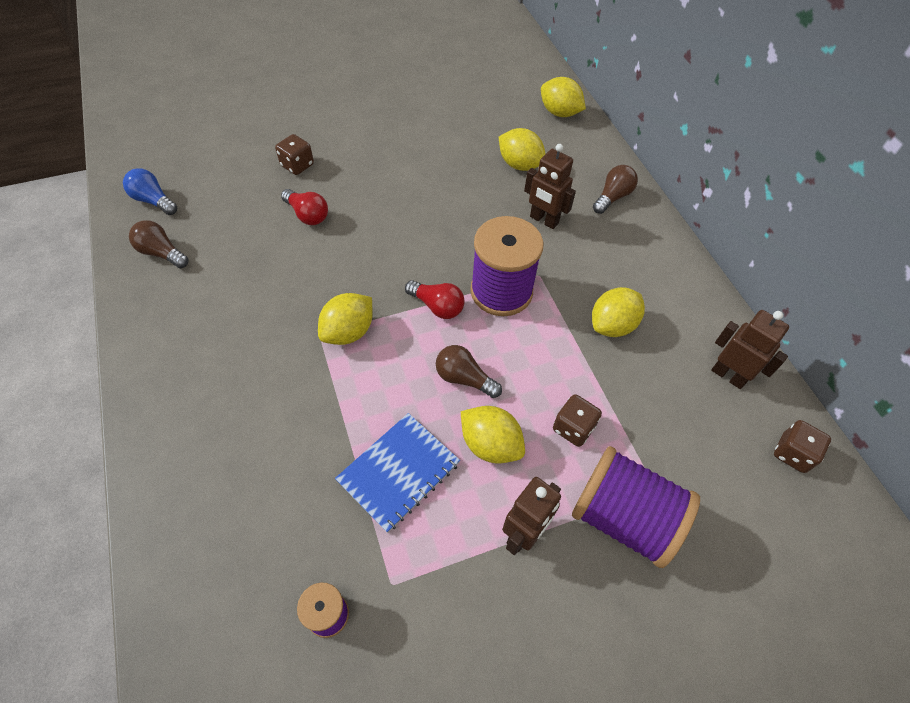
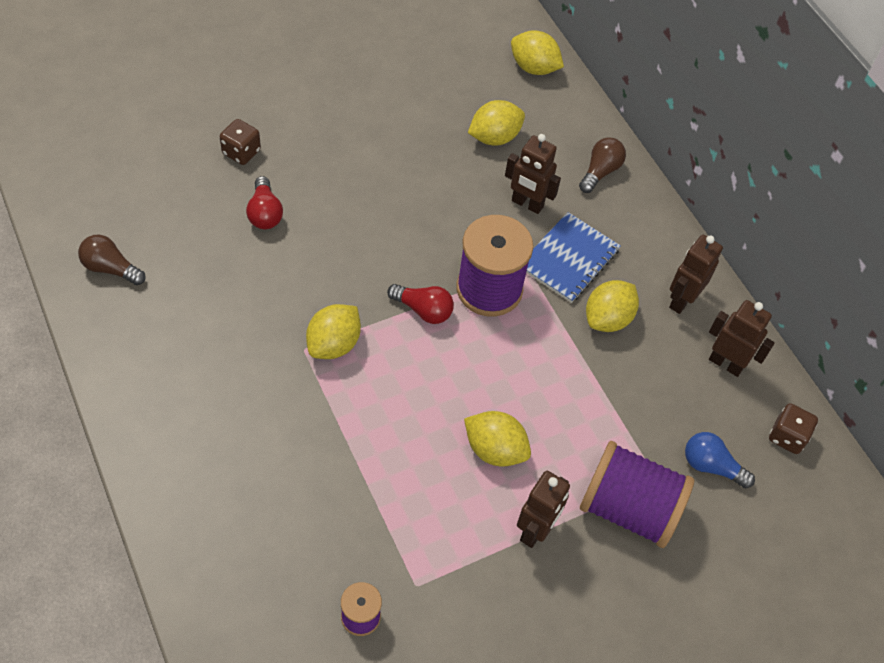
camera: 10 degrees left, 0 degrees up
(153, 201) = (85, 206): blue light bulb -> blue light bulb (711, 466)
(307, 215) = (265, 213): red light bulb -> red light bulb turned 45 degrees clockwise
(398, 472) = (407, 483): blue notebook -> blue notebook (569, 259)
(464, 378) = (461, 385): brown light bulb -> none
(519, 165) = (494, 137): yellow lemon -> yellow lemon turned 60 degrees counterclockwise
(573, 428) = (575, 427): brown dice -> none
(685, 313) = (681, 300): none -> brown robot

